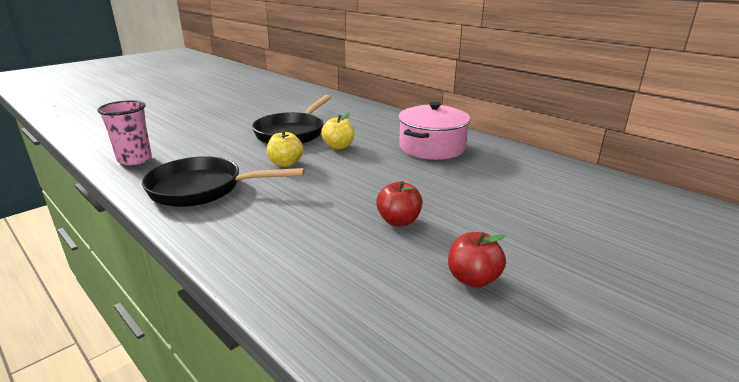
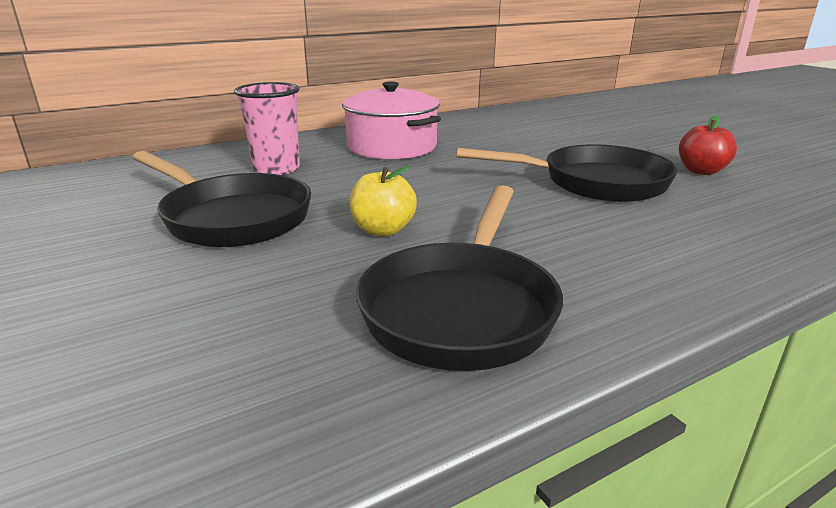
camera: 75 degrees left, 0 degrees up
(135, 159) = (193, 433): pink cup -> pink cup (276, 169)
(338, 146) = (340, 190): yellow apple -> none
(398, 221) = (594, 183): red apple -> black pan

